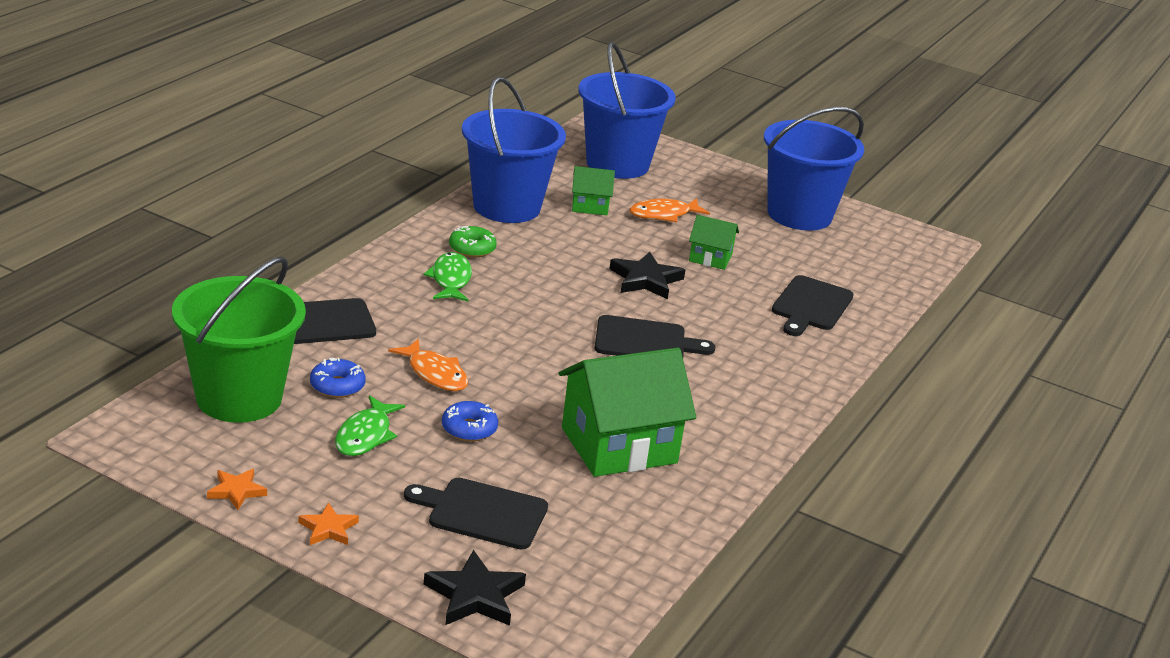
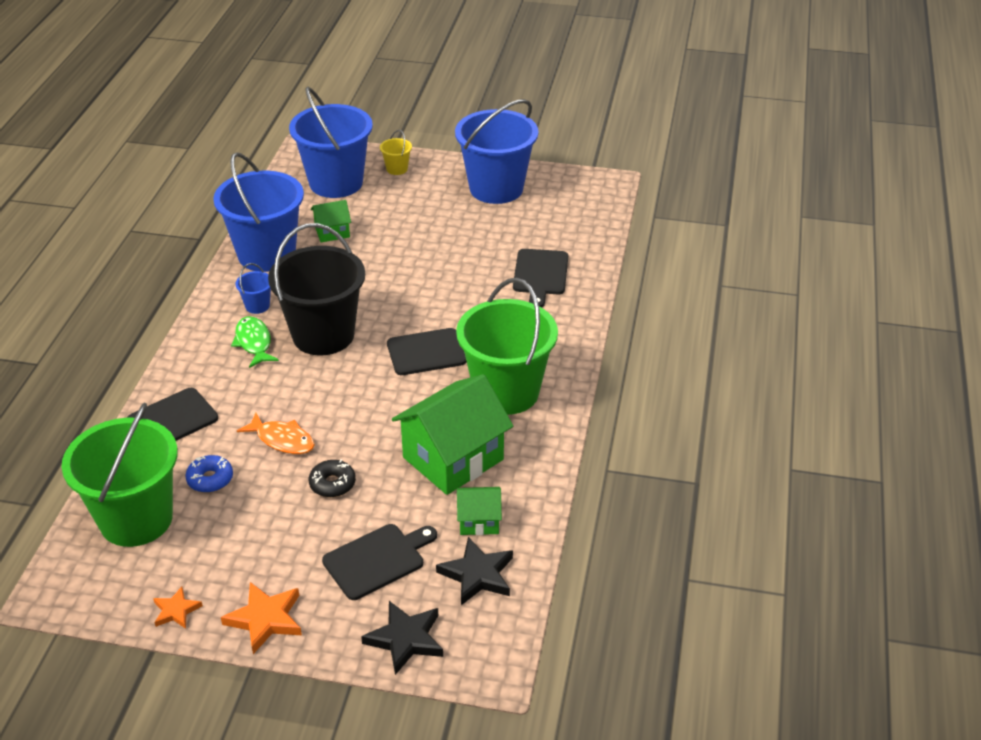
camera: 15 degrees left, 10 degrees up
(328, 529) = (265, 619): orange star -> orange star, size x1.64
(365, 435) = (254, 519): green fish -> none
(469, 429) = (332, 484): blue donut -> black donut
(472, 249) = (257, 306): green donut -> blue bucket
(482, 513) = (377, 560): black cutting board -> black cutting board turned 150 degrees clockwise
(531, 293) = (323, 335): none -> black bucket
(646, 280) = (406, 291): black star -> black star (477, 575)
(663, 215) = (393, 222): orange fish -> none
(693, 169) = (397, 169): none -> yellow bucket
(710, 258) = (446, 253): green house -> green house (479, 521)
(713, 402) = (506, 392): none -> green bucket

